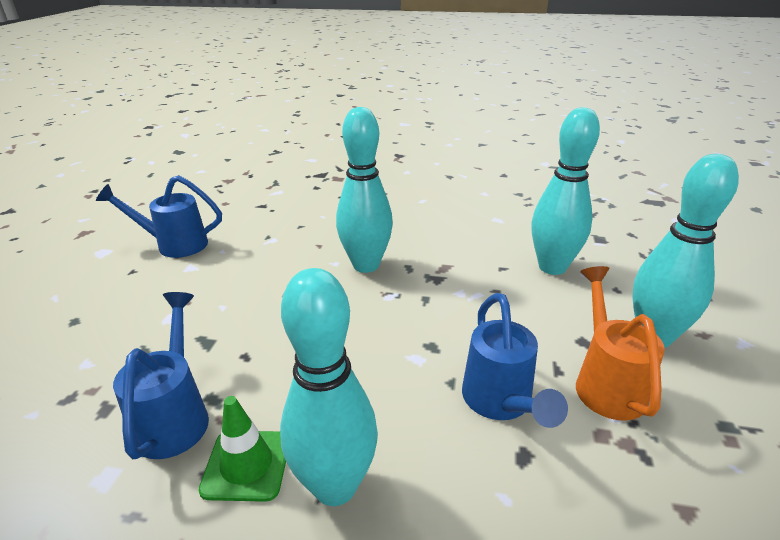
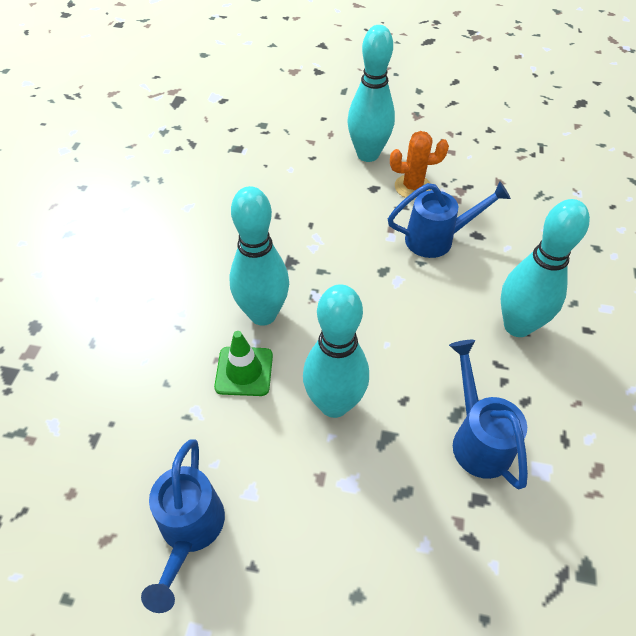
camera: 90 degrees left, 20 degrees up
(175, 415) = (477, 438): blue watering can -> blue watering can turned 75 degrees clockwise
(247, 465) = (512, 377): green traffic cone -> green traffic cone (244, 371)
(552, 267) = (279, 185): turquoise bowling pin -> turquoise bowling pin (334, 404)
(606, 382) = (412, 187): orange watering can -> orange cactus

